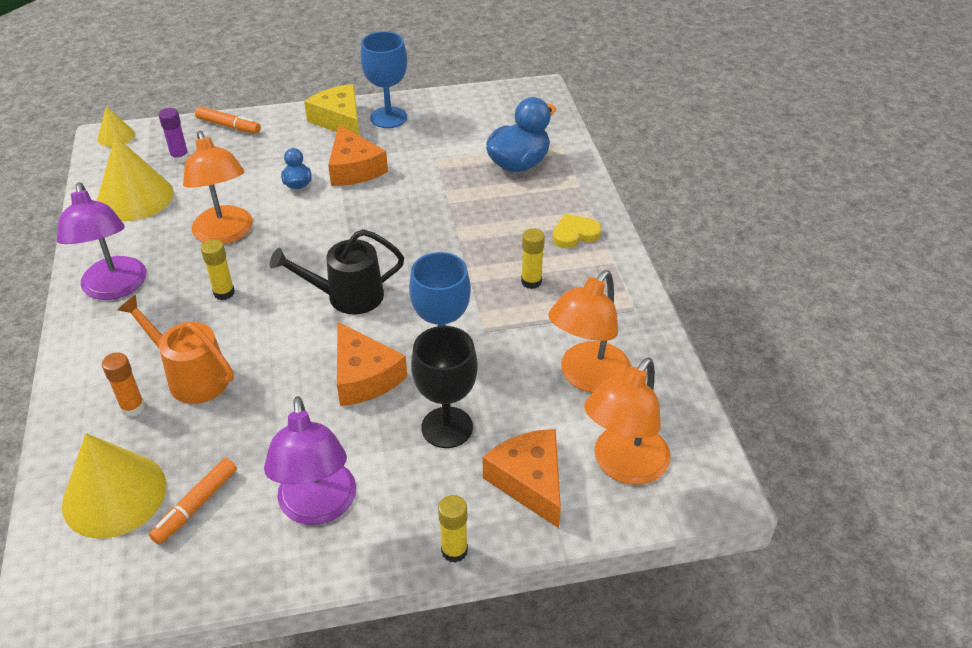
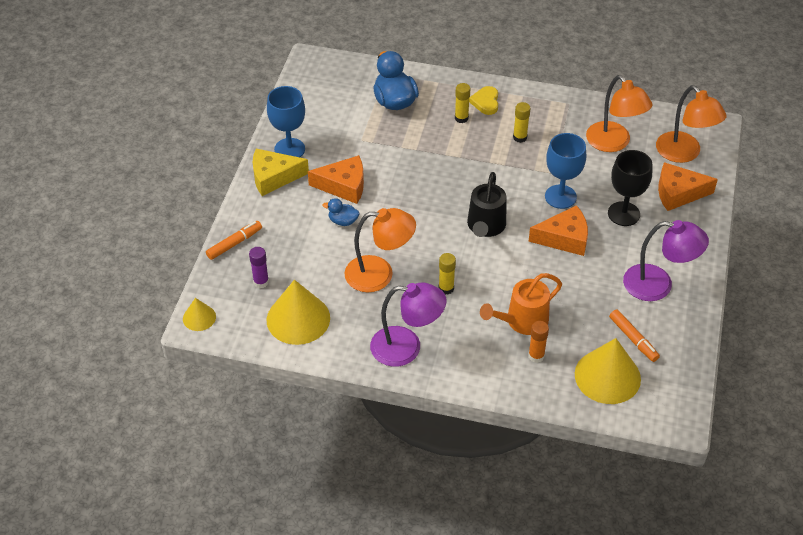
camera: 65 degrees left, 5 degrees up
(454, 551) = (711, 237): yellow glue stick -> yellow glue stick (461, 118)

